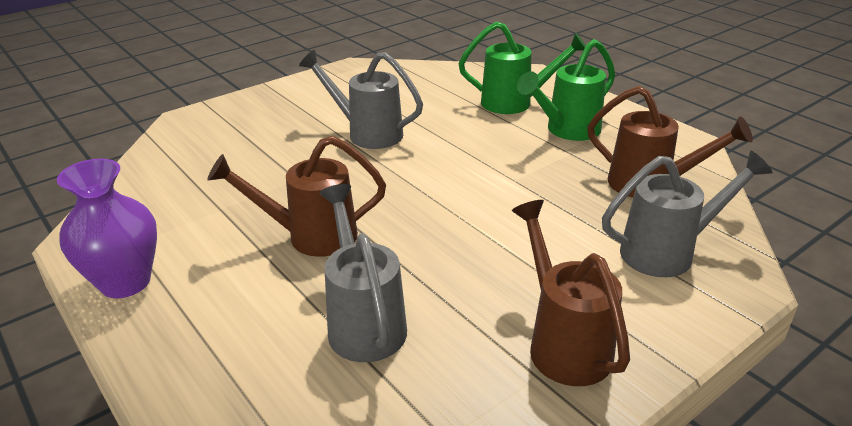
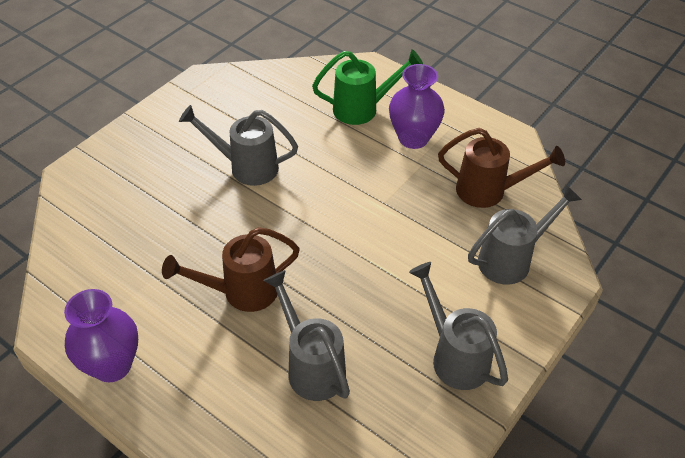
camera: 15 degrees left, 15 degrees up
(563, 342) = (454, 355): brown watering can -> grey watering can
(566, 131) = (413, 138): green watering can -> purple vase

